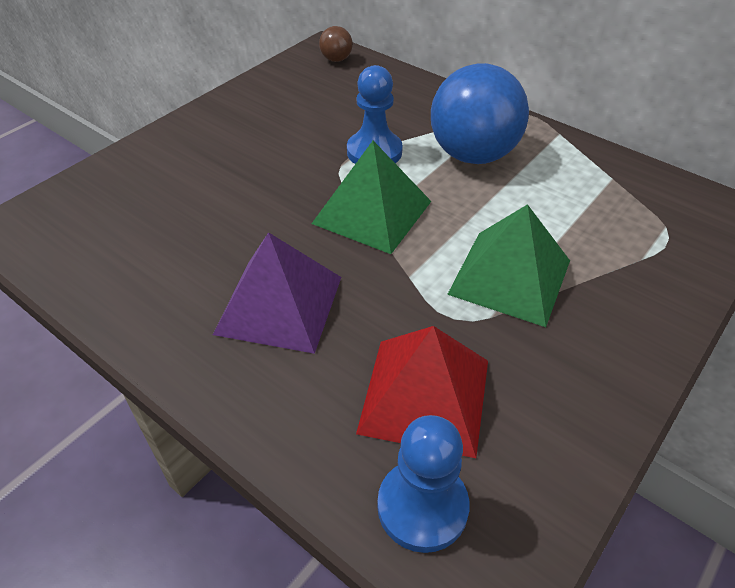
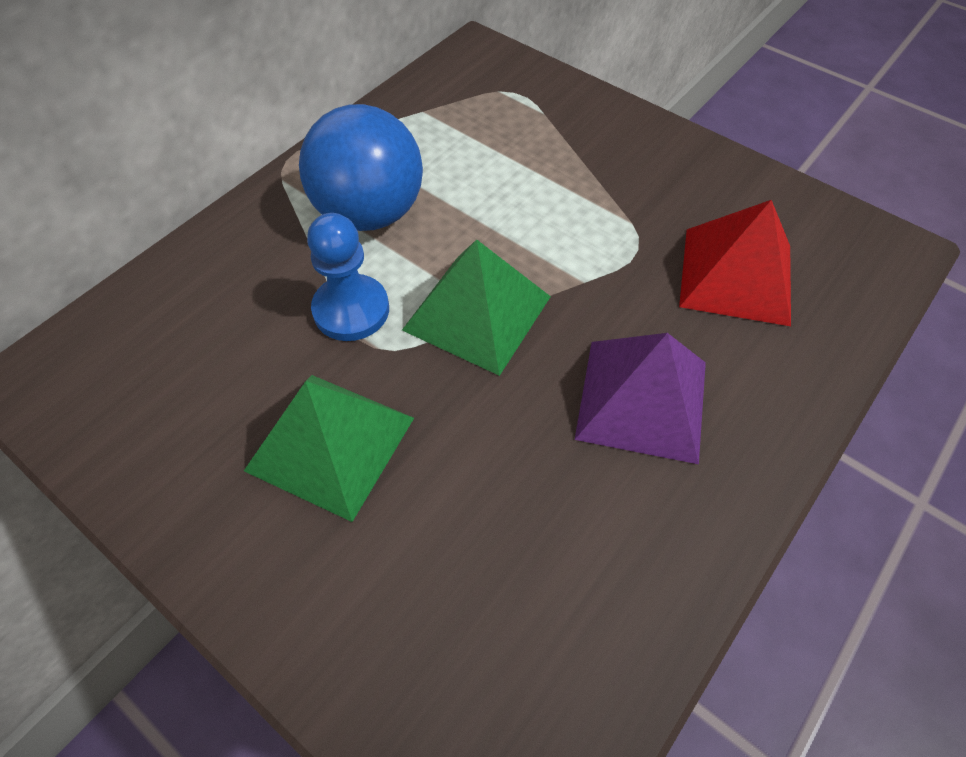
camera: 90 degrees left, 10 degrees up
(336, 59) = (76, 360): brown ball -> none
(422, 507) = (844, 282): blue pawn -> none
(510, 277) = (577, 203): green pyramid -> green pyramid (331, 443)

